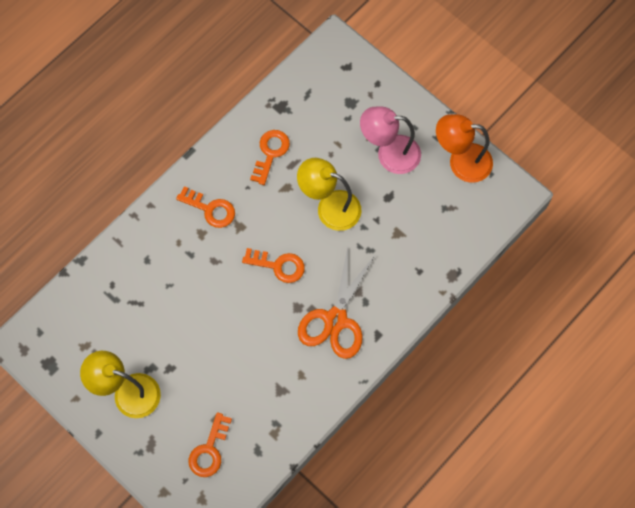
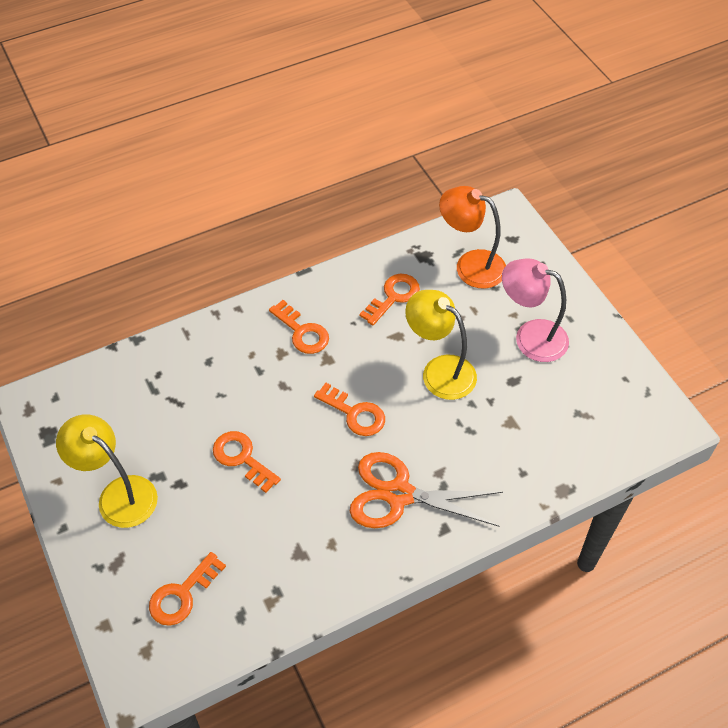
camera: 20 degrees right, 15 degrees down
(208, 331) = (242, 458): none -> orange key
(335, 320) = (399, 494): orange scissors -> orange scissors turned 60 degrees clockwise
(461, 162) = (614, 370): orange lamp -> orange lamp (470, 265)

